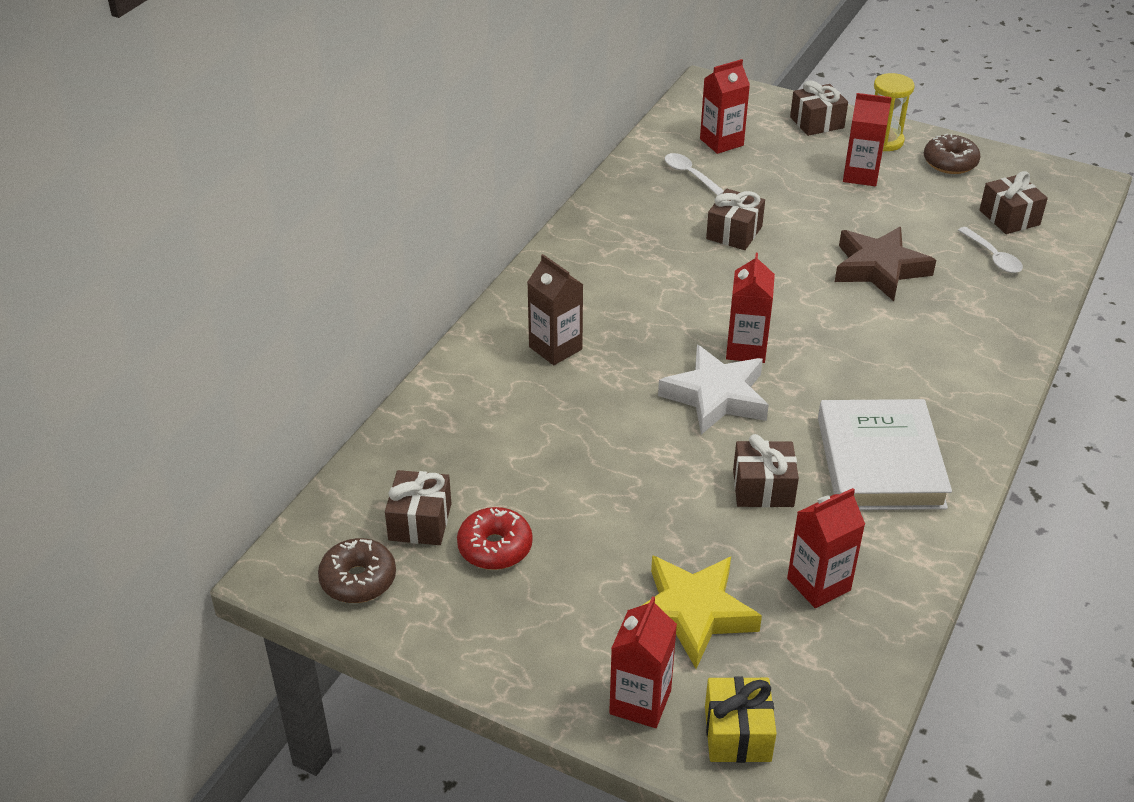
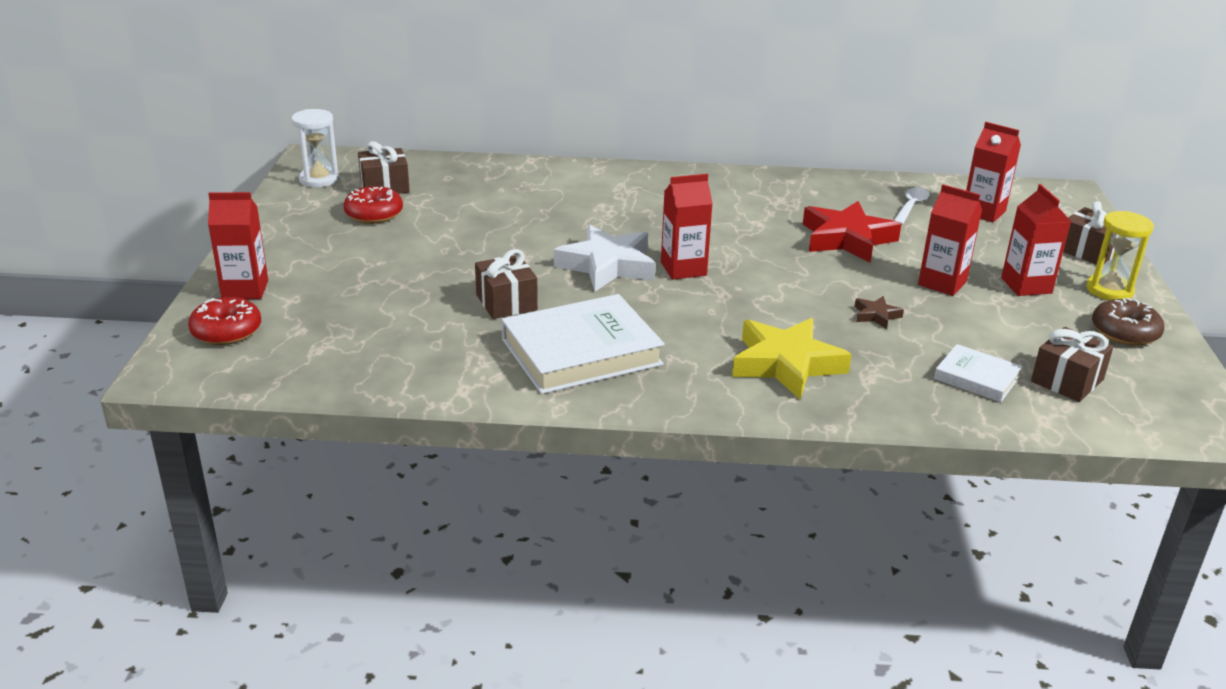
camera: 65 degrees right, 10 degrees down
(358, 579) = (319, 179): brown donut -> white hourglass
(555, 348) = (610, 195): brown carton -> none
(693, 614) = (344, 295): yellow star -> yellow star (786, 364)
(734, 233) = (847, 239): brown gift -> red star
(737, 733) = (226, 331): yellow gift -> red donut
(818, 584) = (405, 343): red carton -> red carton (942, 283)
(879, 269) = (876, 315): brown star -> brown star, size x0.45
(993, 257) = (976, 378): white spoon -> white book

